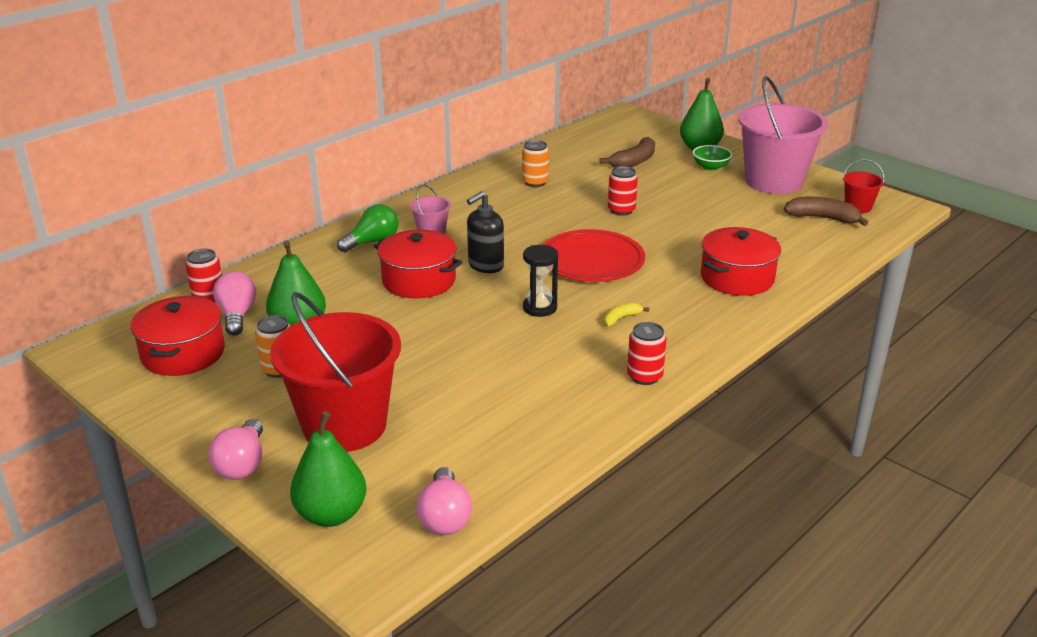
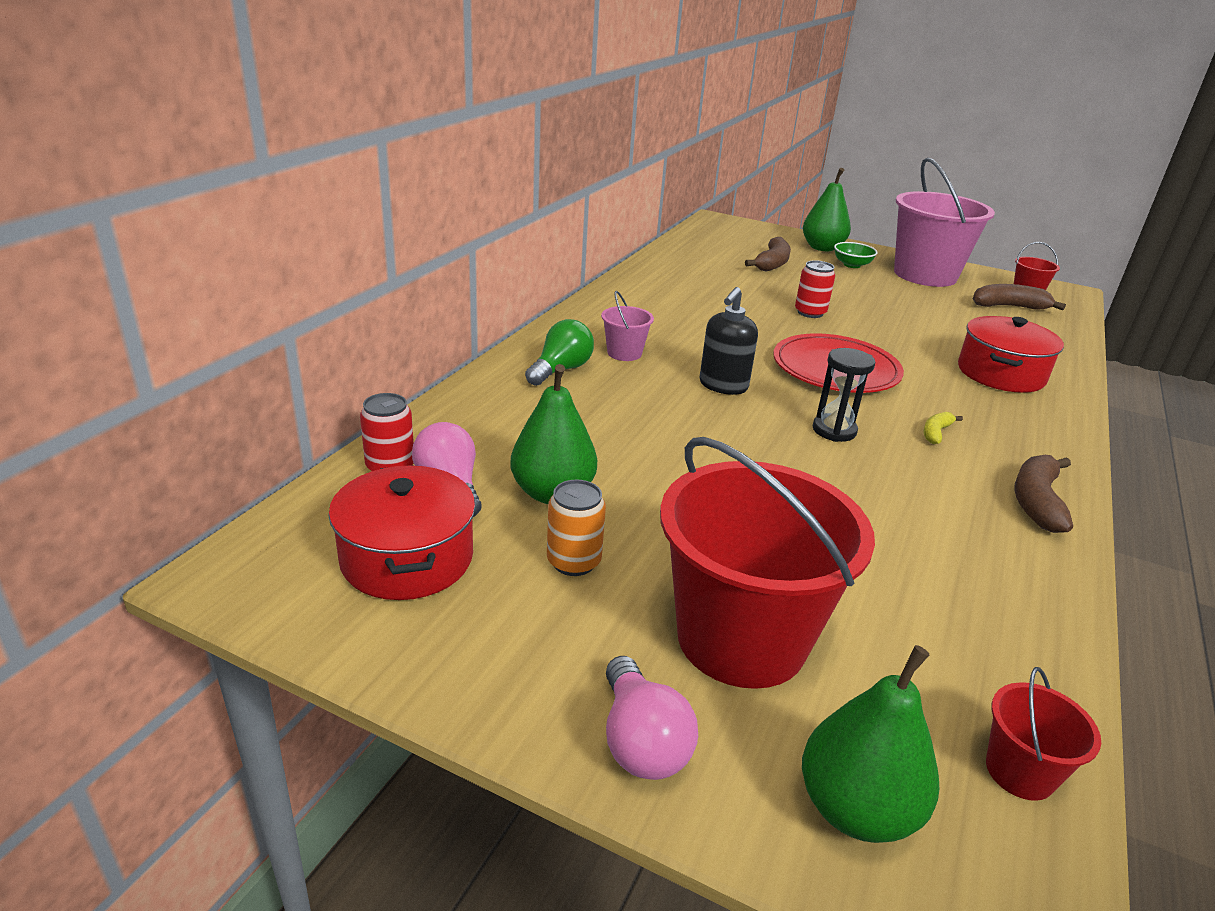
camera: 20 degrees left, 0 degrees up
(419, 280) = (660, 412): red pot -> none
(445, 517) = (1020, 772): pink light bulb -> red bucket
(535, 182) = (690, 290): orange can -> none
(644, 376) = (1036, 502): red can -> brown banana

